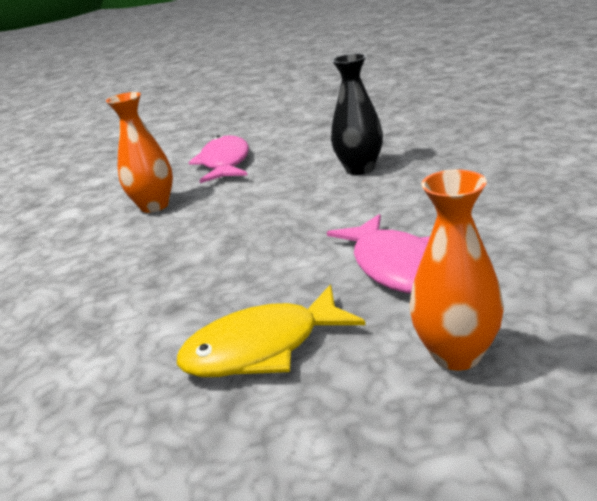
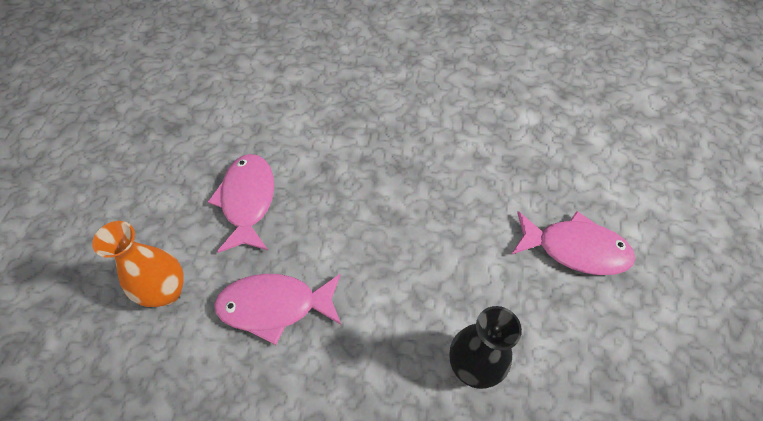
camera: 105 degrees right, 30 degrees up
(154, 206) = (499, 175): orange vase -> none
(262, 348) = (248, 201): yellow fish -> pink fish

